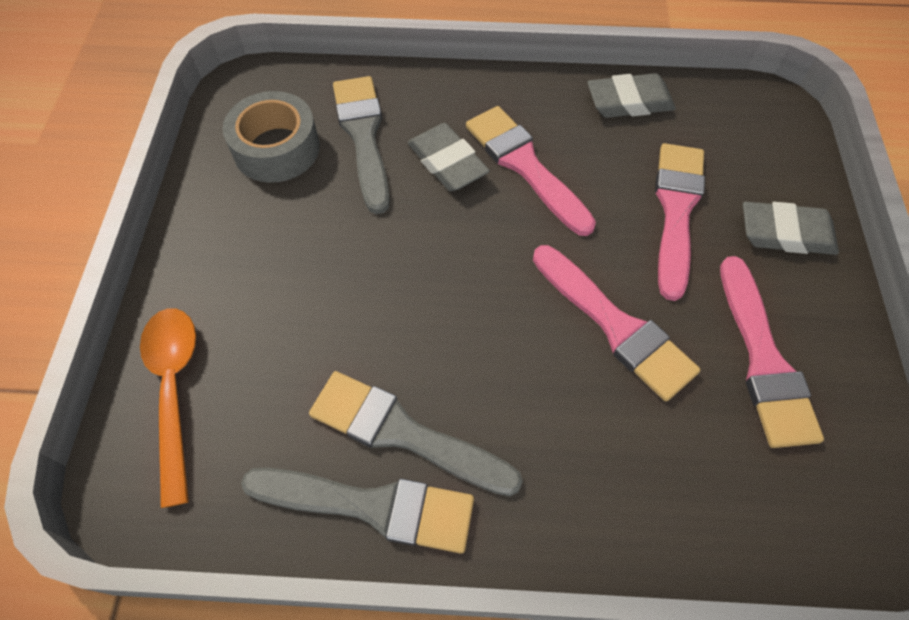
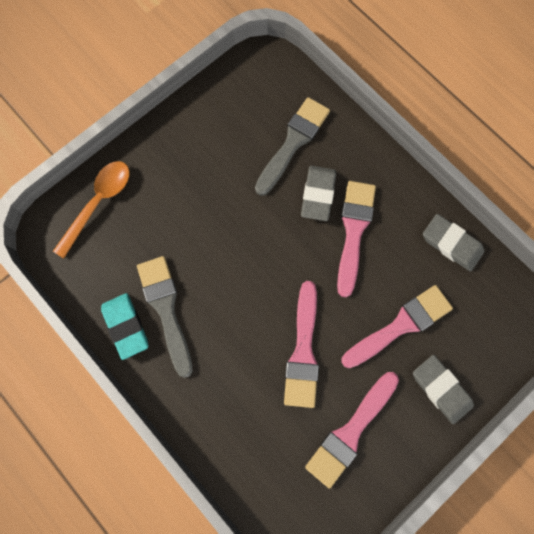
camera: 45 degrees right, 15 degrees up
(276, 148) = (246, 113): grey tape -> none
(371, 506) = (126, 326): grey brush -> turquoise eraser

